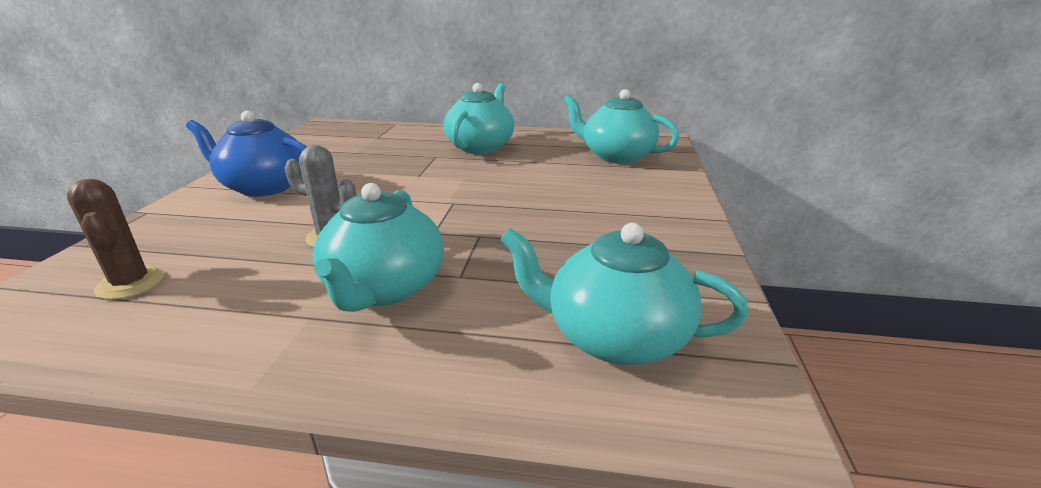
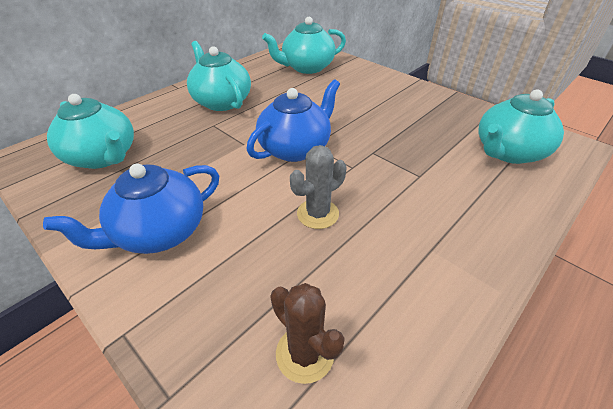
camera: 55 degrees left, 15 degrees up
(131, 283) = (305, 353): brown cactus -> brown cactus turned 45 degrees clockwise
(384, 288) = (415, 209): turquoise teapot -> turquoise teapot (103, 157)
(437, 197) = (295, 148): none -> blue teapot

